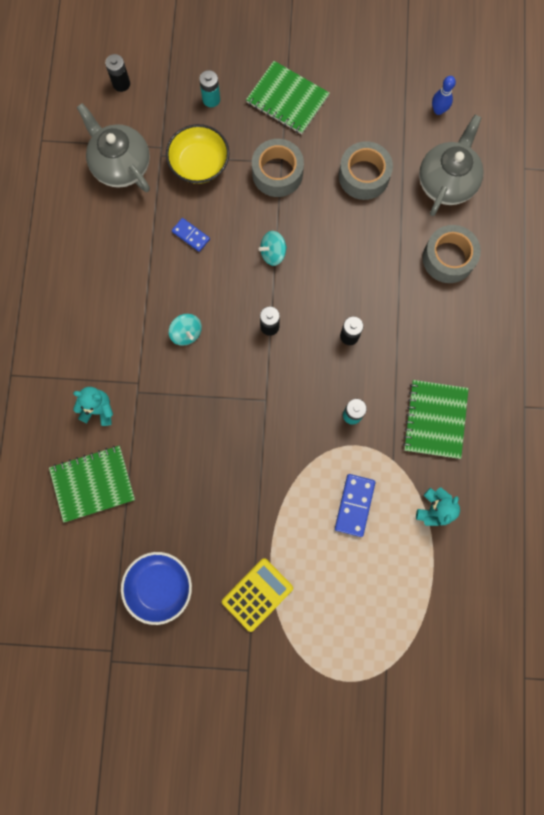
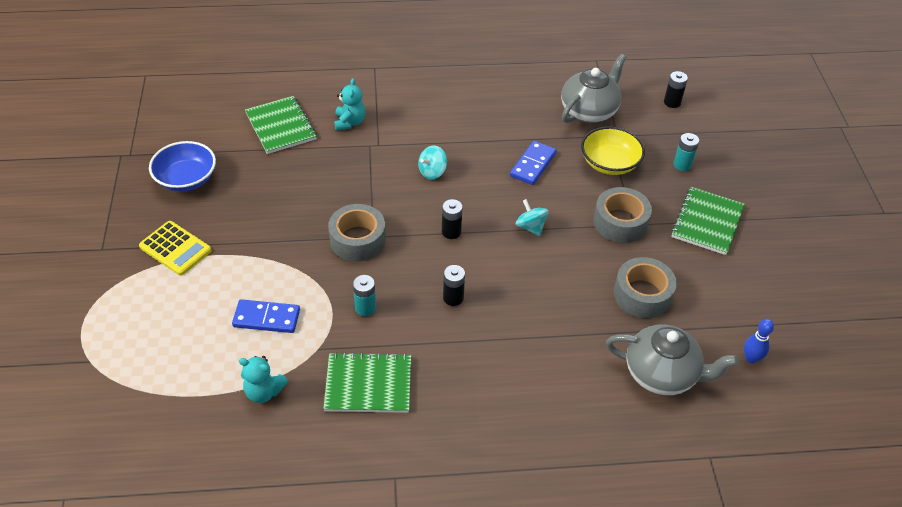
camera: 80 degrees right, 30 degrees down
(191, 235) = (532, 165): blue domino -> blue domino, size x1.51
(448, 258) = (566, 383): grey tape -> grey tape (357, 240)

